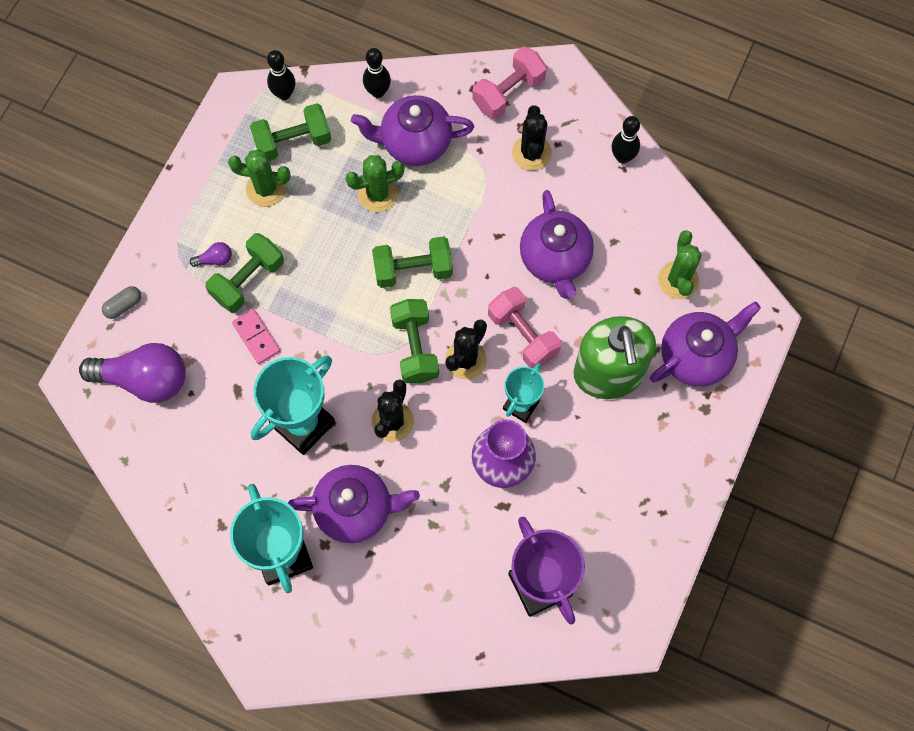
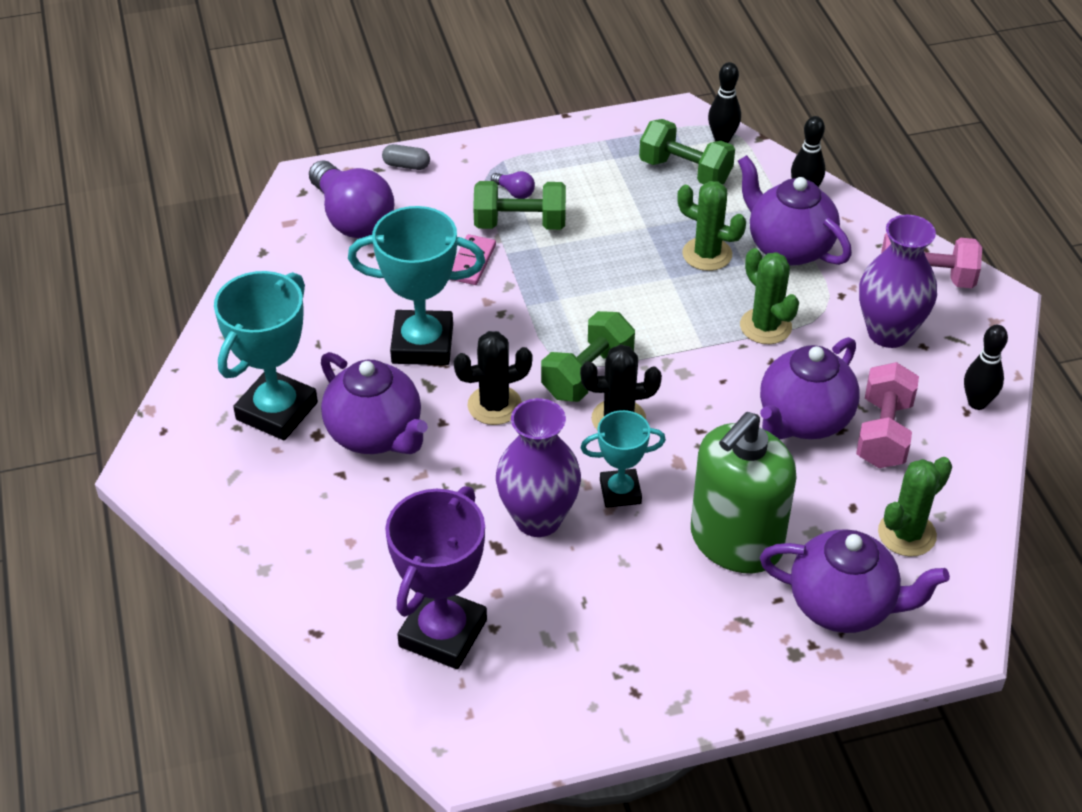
camera: 50 degrees right, 25 degrees down
(266, 189) = (619, 182): green cactus -> green cactus (765, 326)
(413, 269) = (663, 324): green dumbbell -> none
(523, 334) = (696, 446): pink dumbbell -> pink dumbbell (883, 433)
(531, 153) = (888, 333): black cactus -> purple vase

